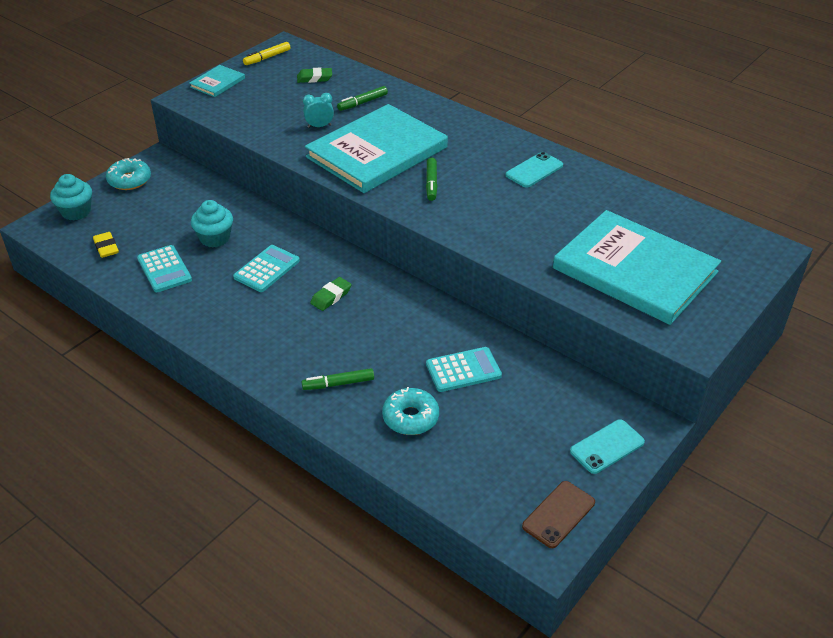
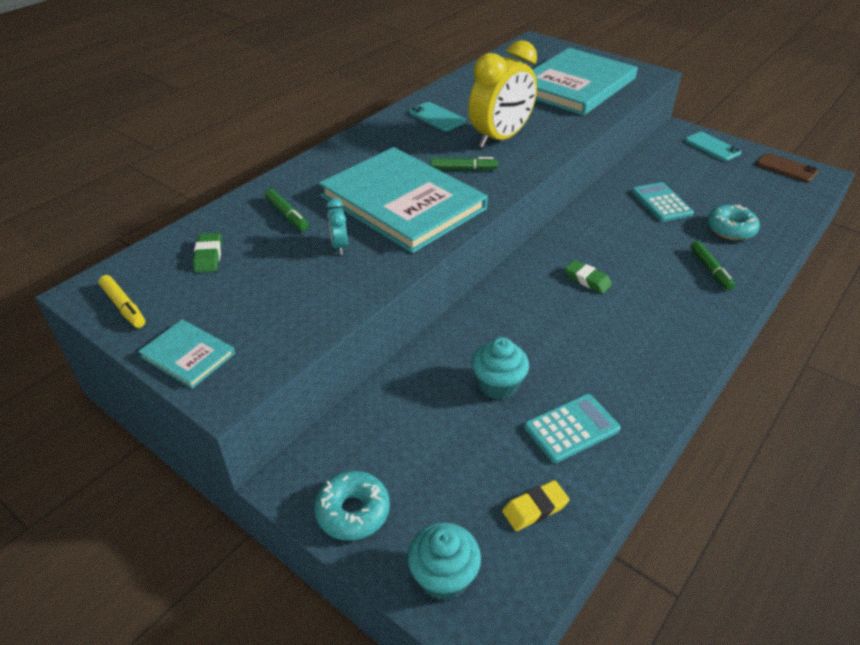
camera: 90 degrees left, 0 degrees up
(266, 269) = (551, 331): turquoise calculator -> none
(492, 207) = (500, 139): none -> yellow clock

